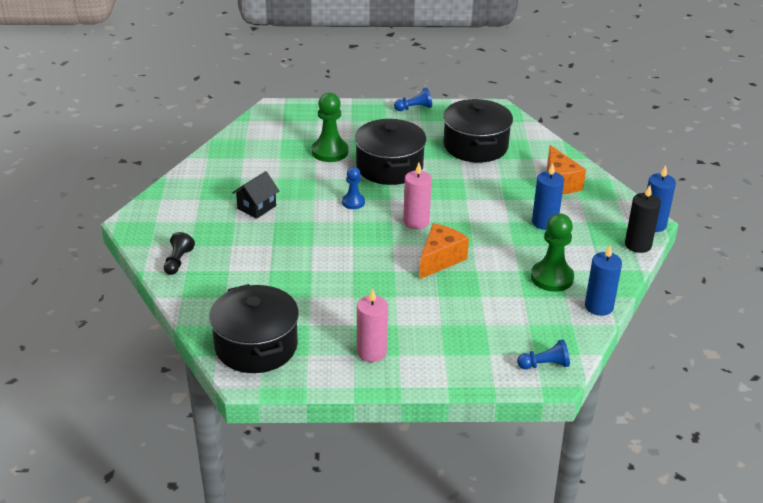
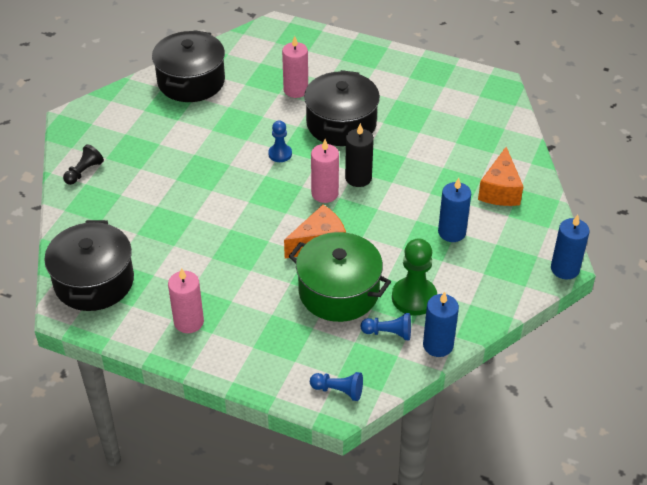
camera: 25 degrees right, 10 degrees up
(256, 207) = (188, 134): black house -> none
(330, 152) = (295, 90): green pawn -> pink candle
(414, 108) = (412, 60): blue pawn -> blue pawn (388, 333)
(475, 146) = (444, 122): black pot -> black pot (191, 81)
(486, 291) = (338, 292): none -> green pot
(638, 245) = (530, 288): black candle -> black candle (358, 178)

